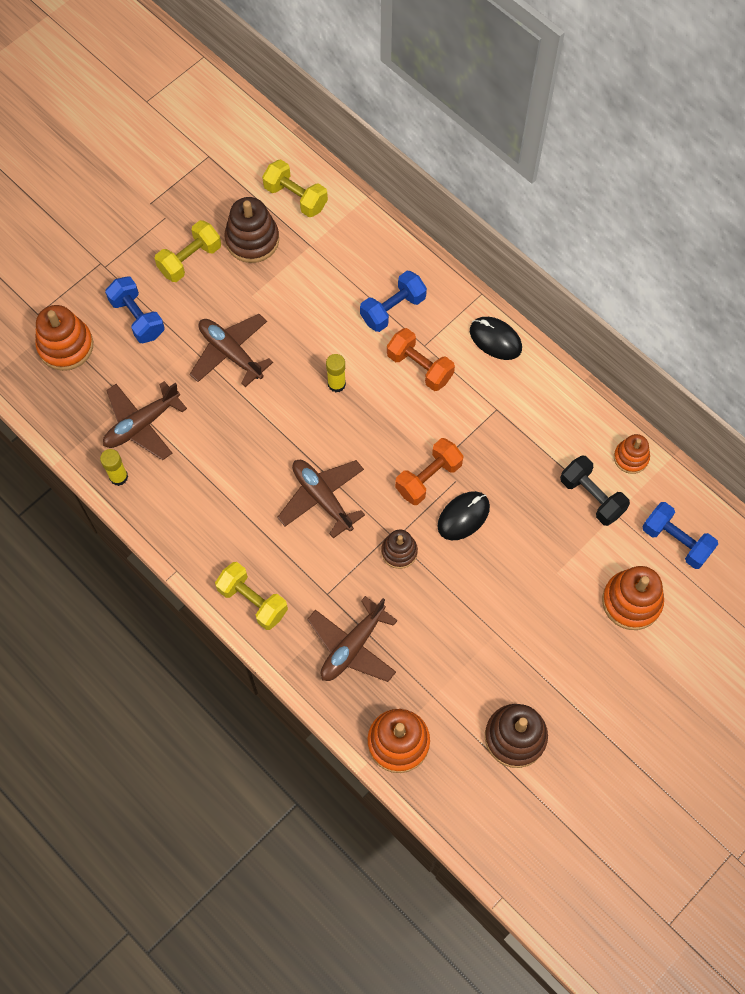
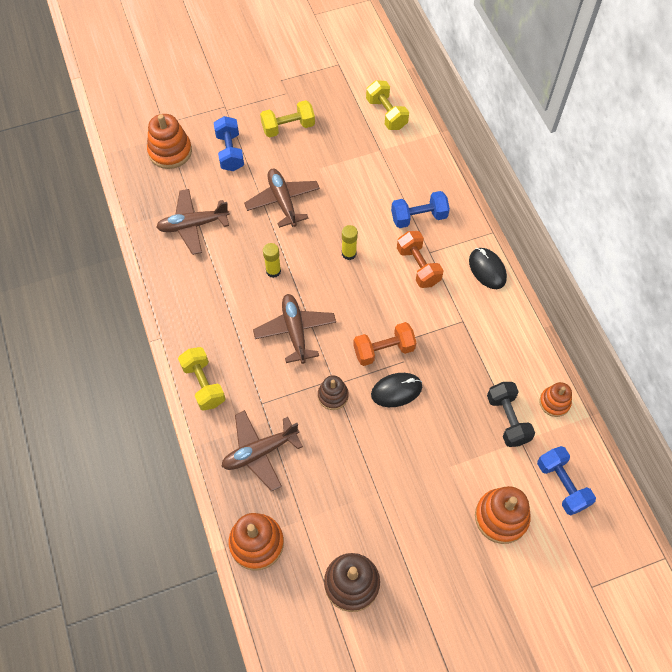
camera: 25 degrees right, 5 degrees down
(118, 477) = (156, 254): yellow glue stick -> yellow glue stick (273, 271)
(252, 240) = (340, 130): brown stacking toy -> none

